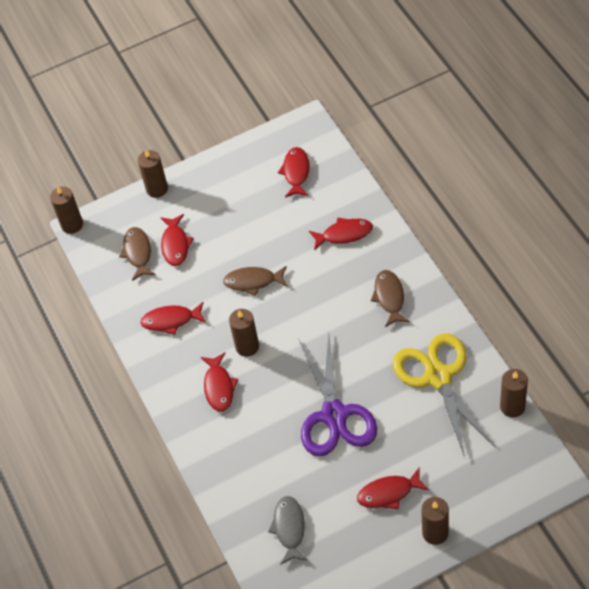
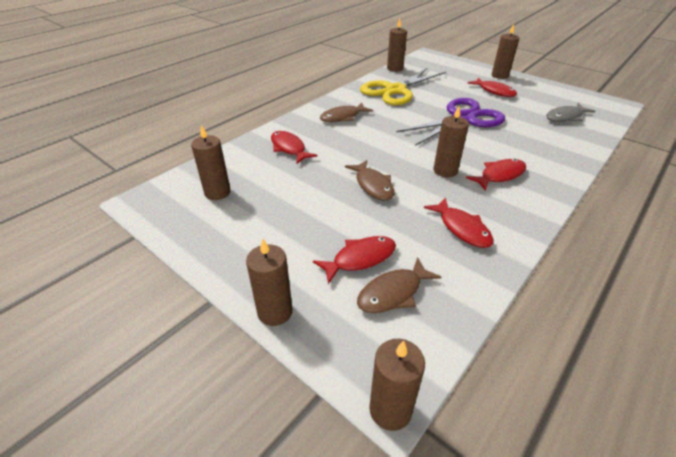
camera: 120 degrees left, 15 degrees down
(296, 172) = (217, 192): red fish -> brown candle

